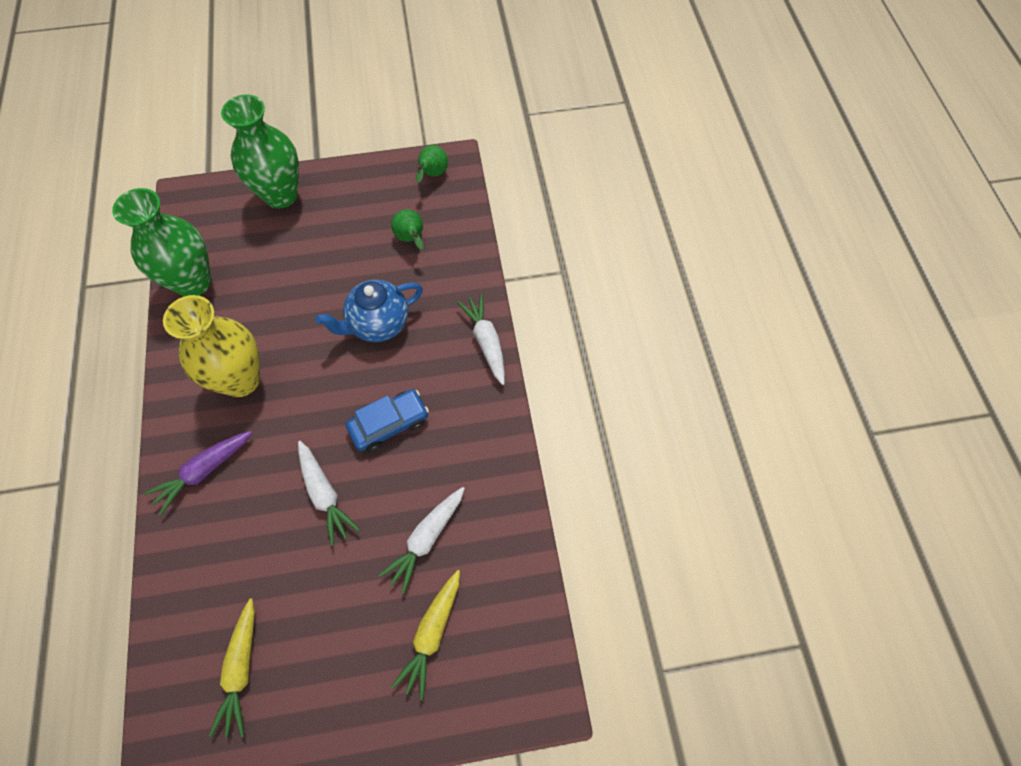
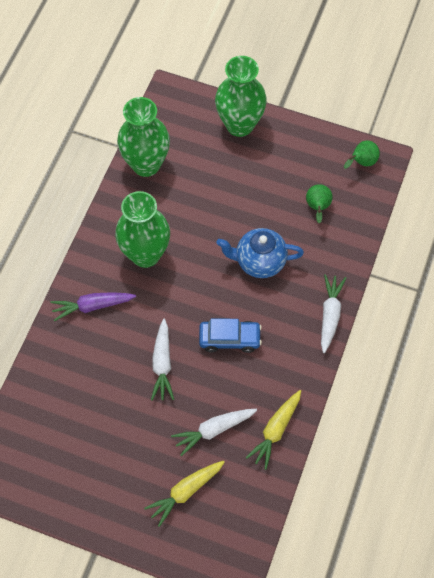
camera: 30 degrees right, 0 degrees up
(241, 380) = (145, 254): yellow vase -> green vase
(241, 670) = (58, 446): yellow carrot -> yellow carrot (275, 431)

